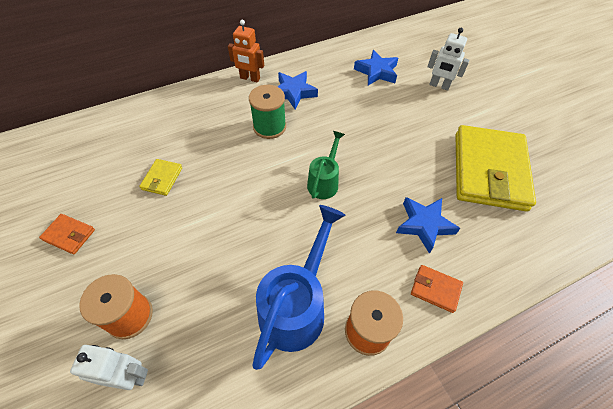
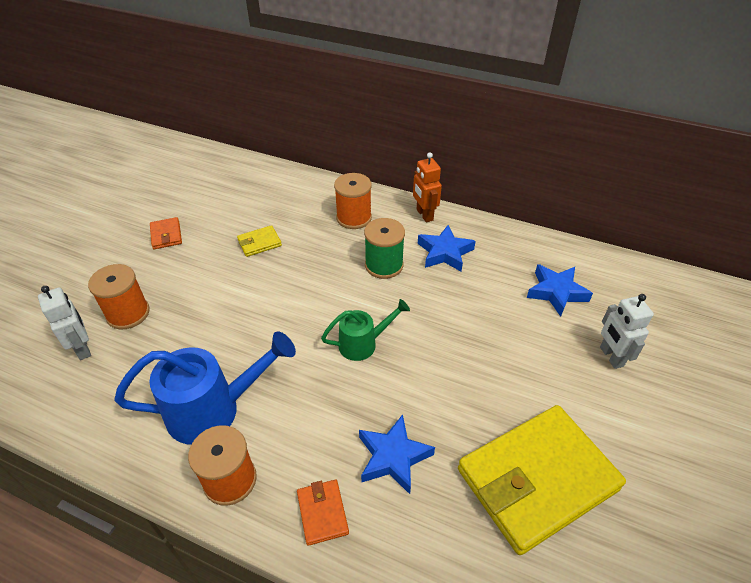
camera: 50 degrees right, 10 degrees down
(207, 112) = (354, 218): none -> orange spool

